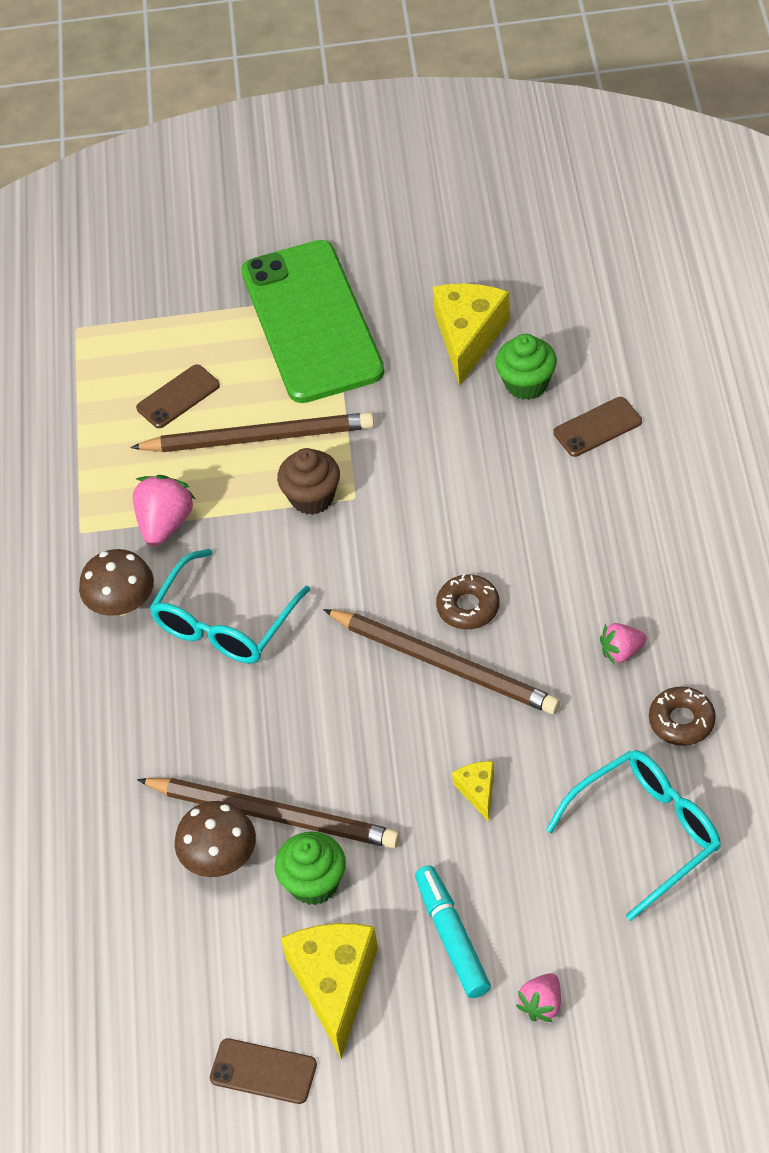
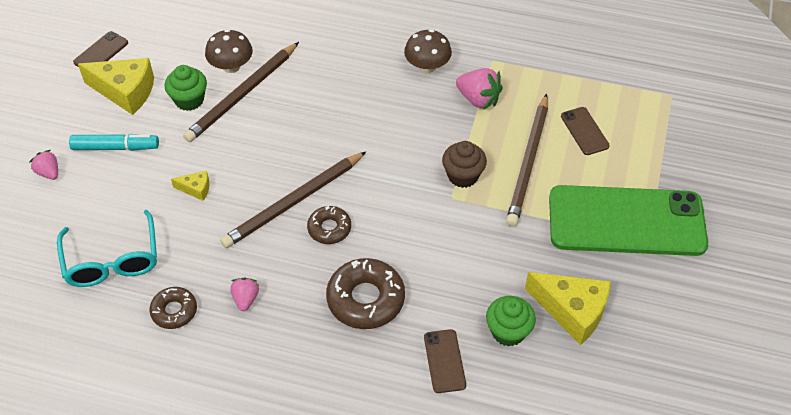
camera: 105 degrees right, 0 degrees up
(225, 622) = (387, 108): turquoise glasses -> none
(555, 529) = (365, 299): none -> brown donut

